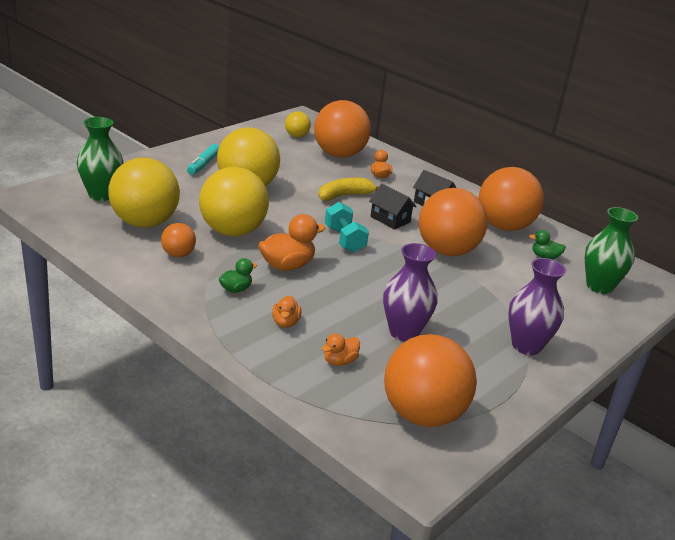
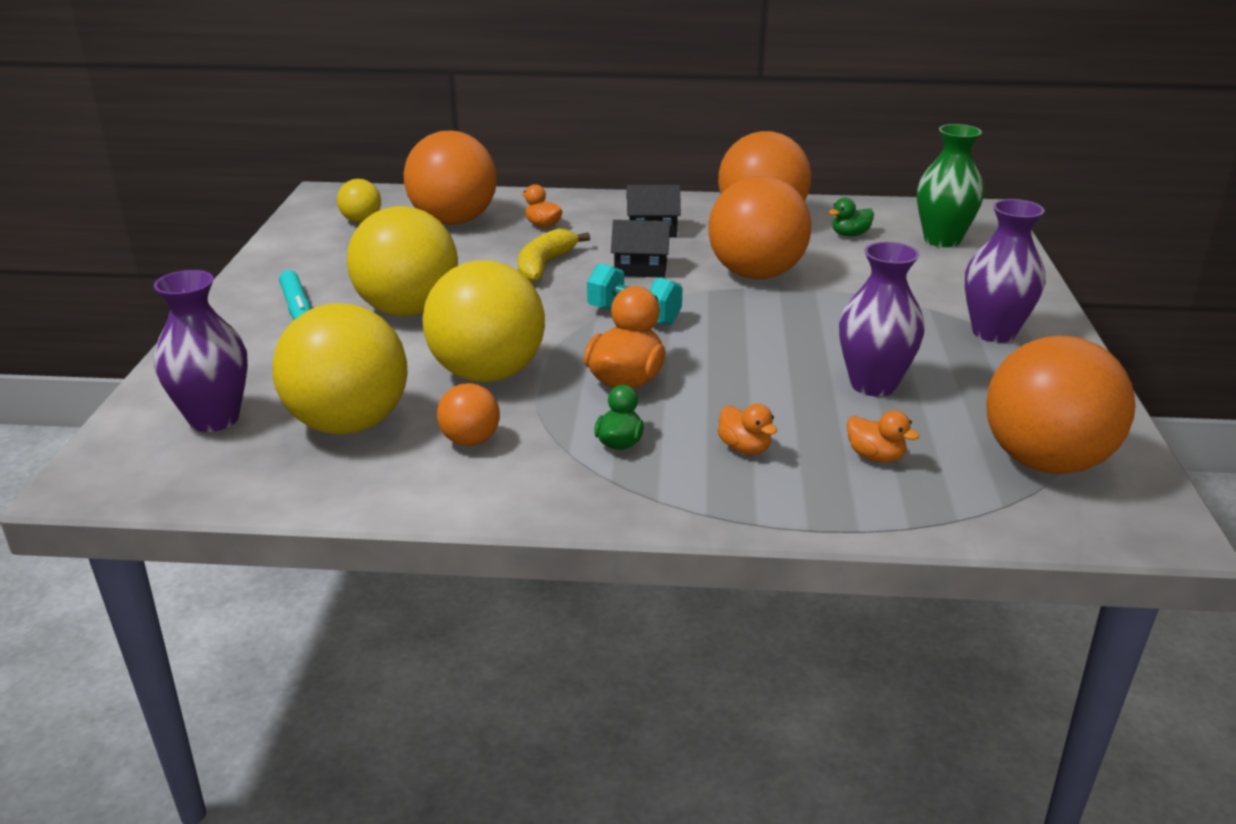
camera: 35 degrees left, 0 degrees up
(101, 195) = (214, 419): green vase -> purple vase
(339, 361) = (875, 456): orange duck -> orange duck turned 60 degrees counterclockwise

